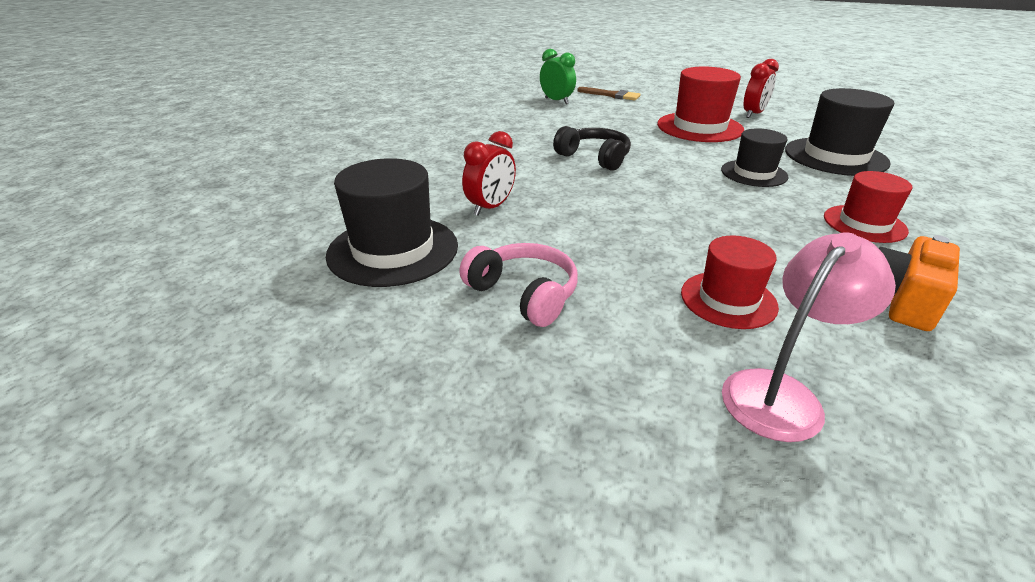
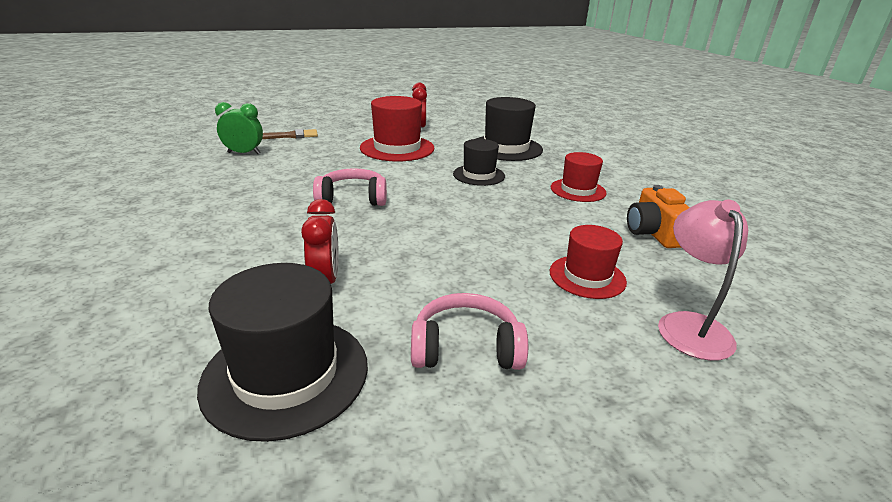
camera: 45 degrees left, 5 degrees down
(594, 158) = (353, 198): black headphones -> pink headphones

